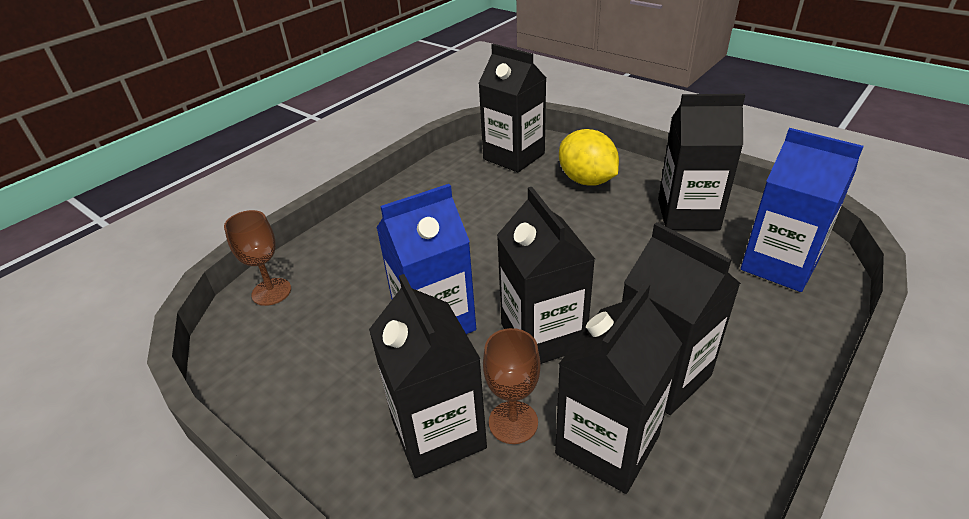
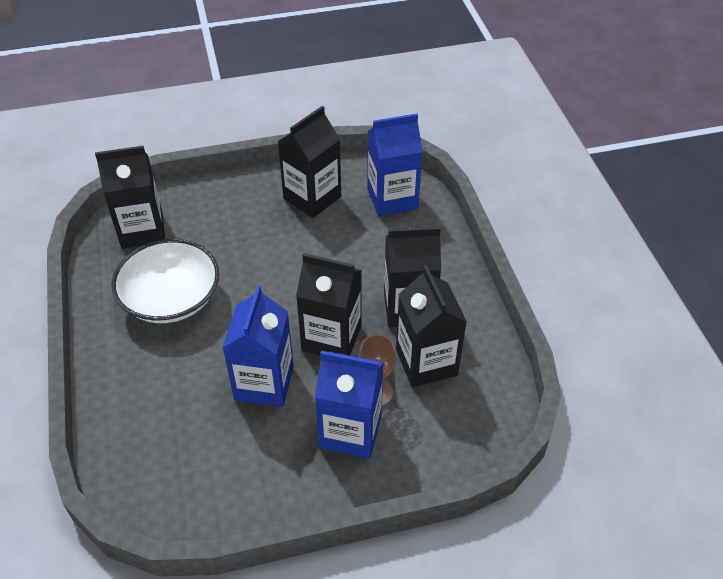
camera: 55 degrees left, 10 degrees up
(271, 292) = (126, 462): brown goblet -> none
(438, 433) = (350, 431): black carton -> blue carton
(466, 210) = (171, 298): none -> white bowl
(586, 180) = (221, 215): yellow lemon -> none

